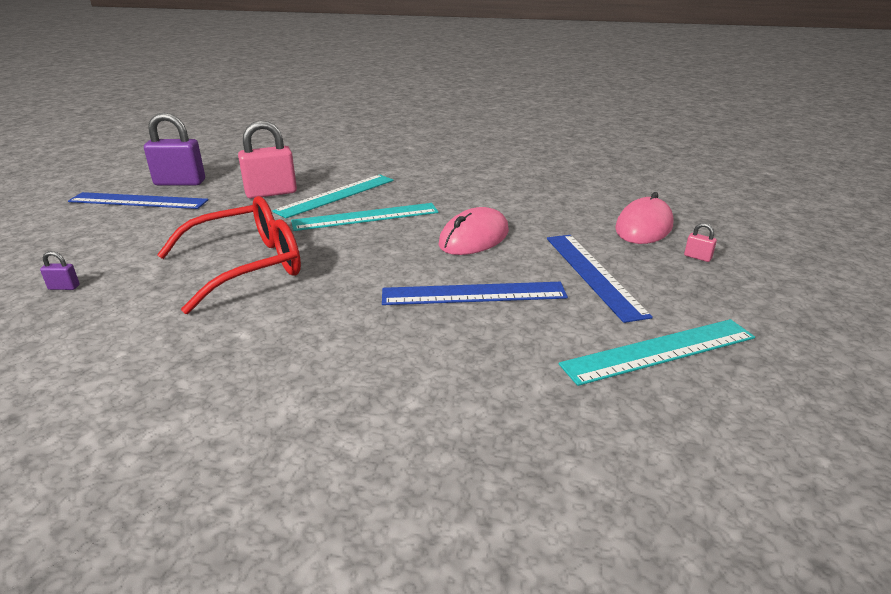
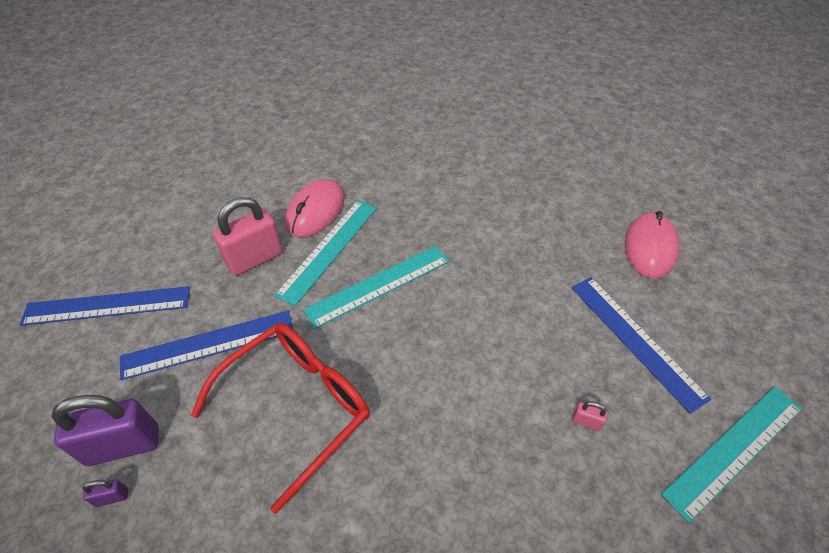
camera: 15 degrees left, 20 degrees up
(180, 183) = (138, 258): purple padlock -> purple padlock (123, 445)
(473, 294) = (542, 400): blue ruler -> blue ruler (208, 344)
(474, 238) = (503, 301): pink mouse -> pink mouse (315, 211)
(697, 257) = (713, 290): pink padlock -> pink padlock (586, 422)

